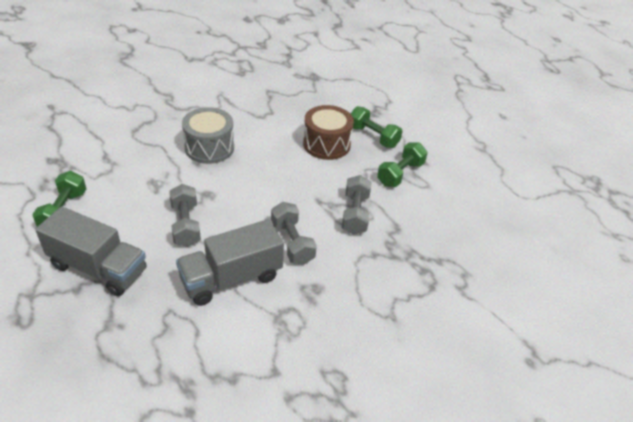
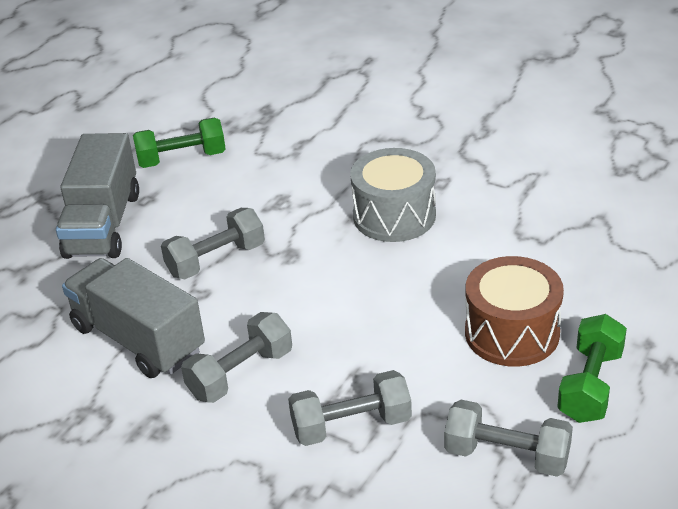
camera: 75 degrees right, 5 degrees down
(400, 174) = (507, 455): green dumbbell -> grey dumbbell

